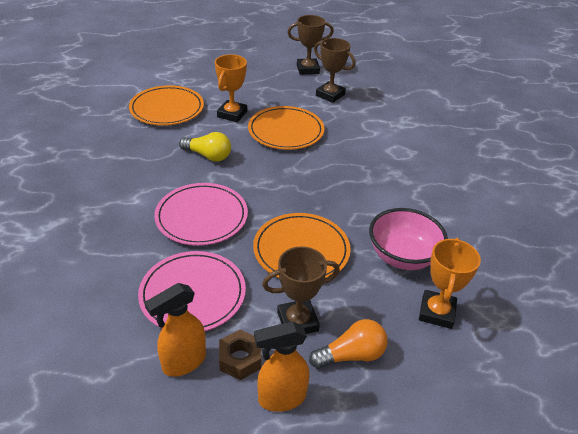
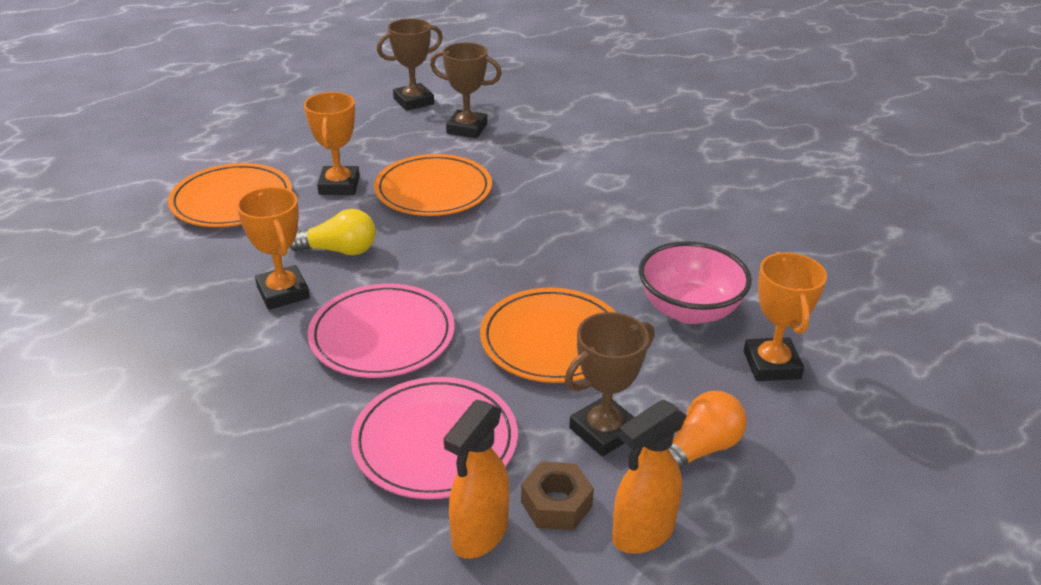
camera: 20 degrees left, 5 degrees down
(162, 174) = (283, 292): none -> orange trophy

